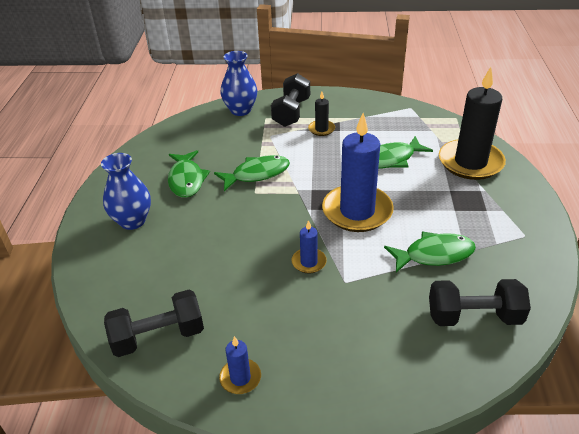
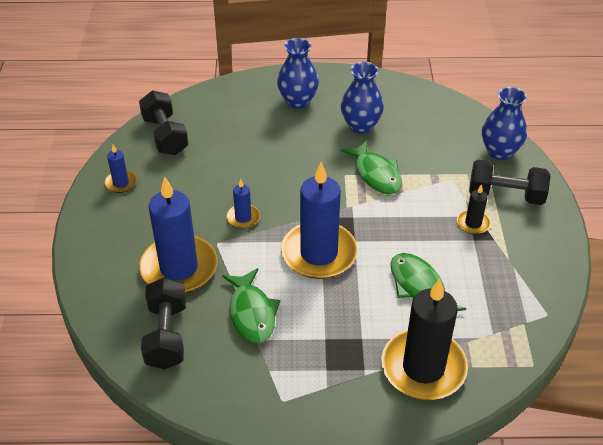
camera: 85 degrees right, 5 degrees up
(186, 180) = (360, 126): green fish -> blue vase
(382, 311) = (179, 268): none -> blue candle

